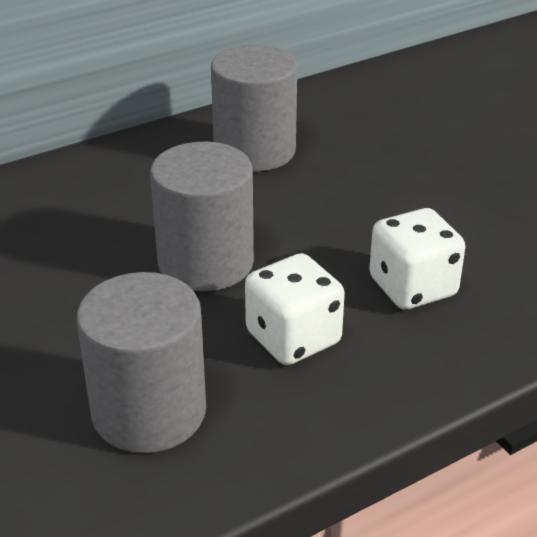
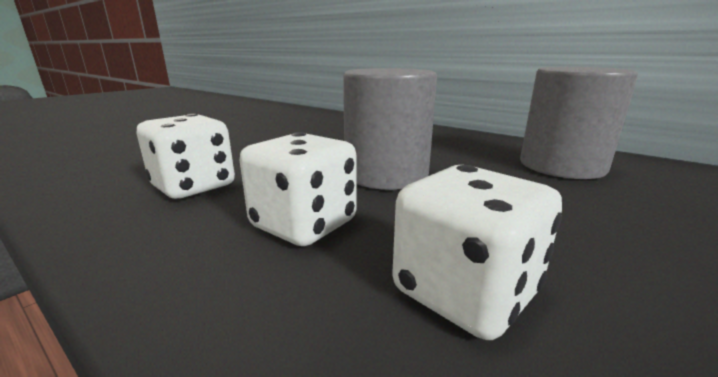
camera: 70 degrees right, 15 degrees down
(149, 412) = (194, 186): grey cylinder -> white dice

